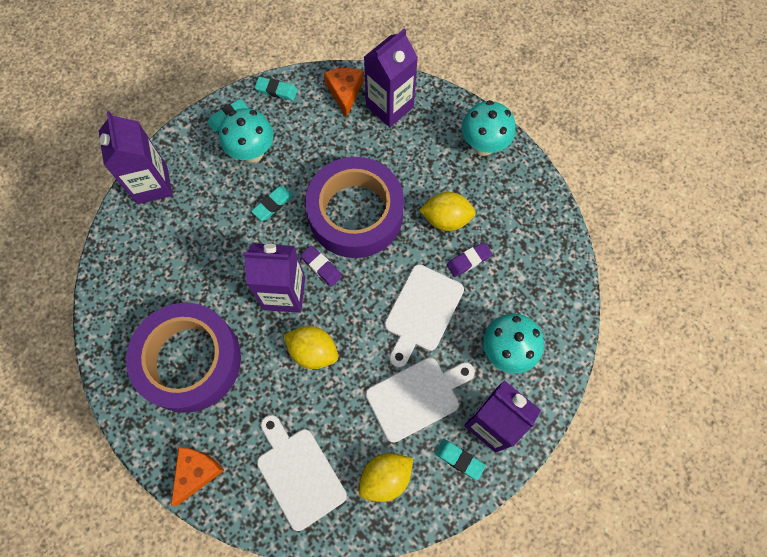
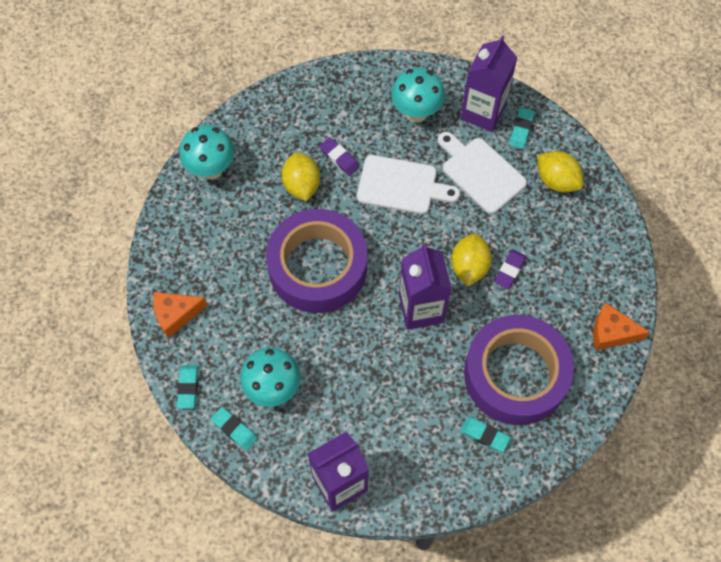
camera: 105 degrees left, 5 degrees down
(273, 205) = (329, 348): turquoise eraser -> turquoise eraser (484, 435)
(299, 473) = (579, 248): white cutting board -> none
(321, 267) = (384, 283): purple eraser -> purple eraser (510, 270)
(389, 107) = (184, 265): purple carton -> none

